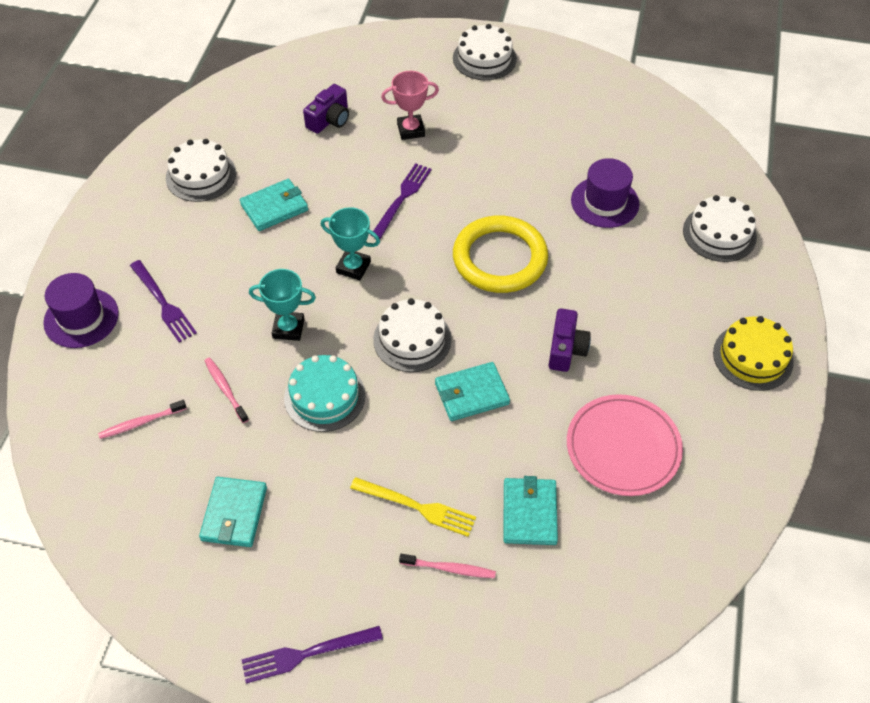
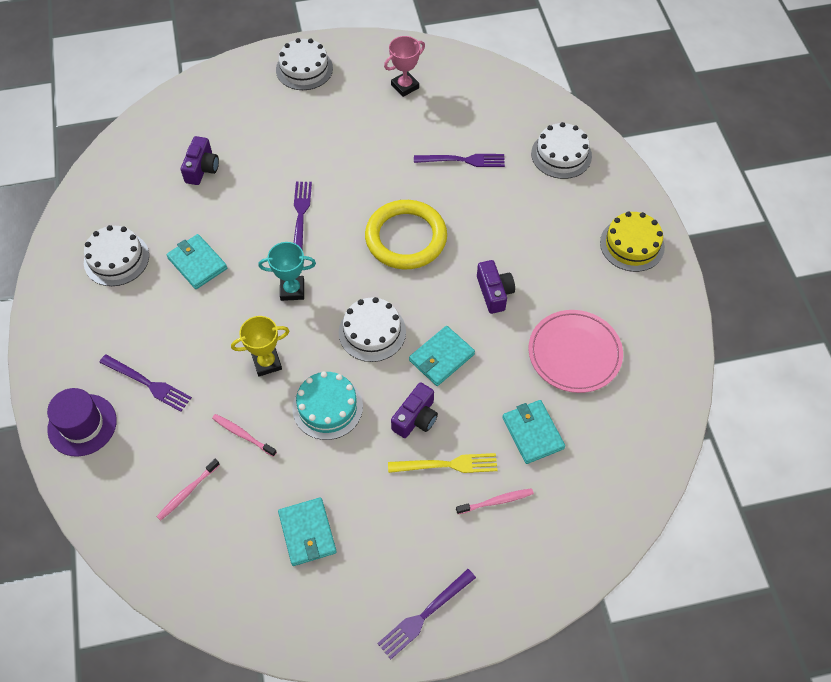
camera: 25 degrees left, 5 degrees up
(274, 207) = (197, 263): turquoise wallet -> turquoise wallet turned 75 degrees counterclockwise
(288, 328) = (267, 363): turquoise trophy -> yellow trophy
(410, 445) = (416, 418): none -> purple camera
(411, 130) = (276, 153): pink trophy -> pink trophy (405, 86)
(604, 202) = (463, 160): purple hat -> purple fork

